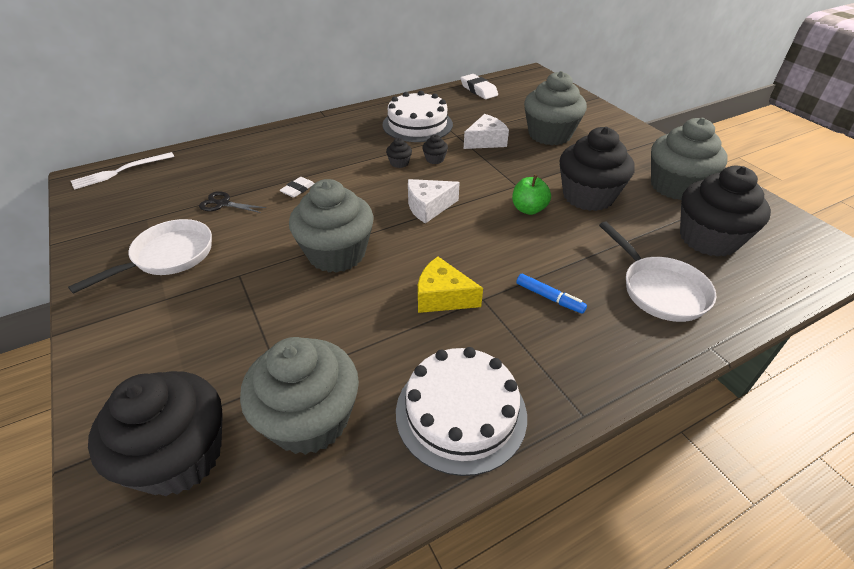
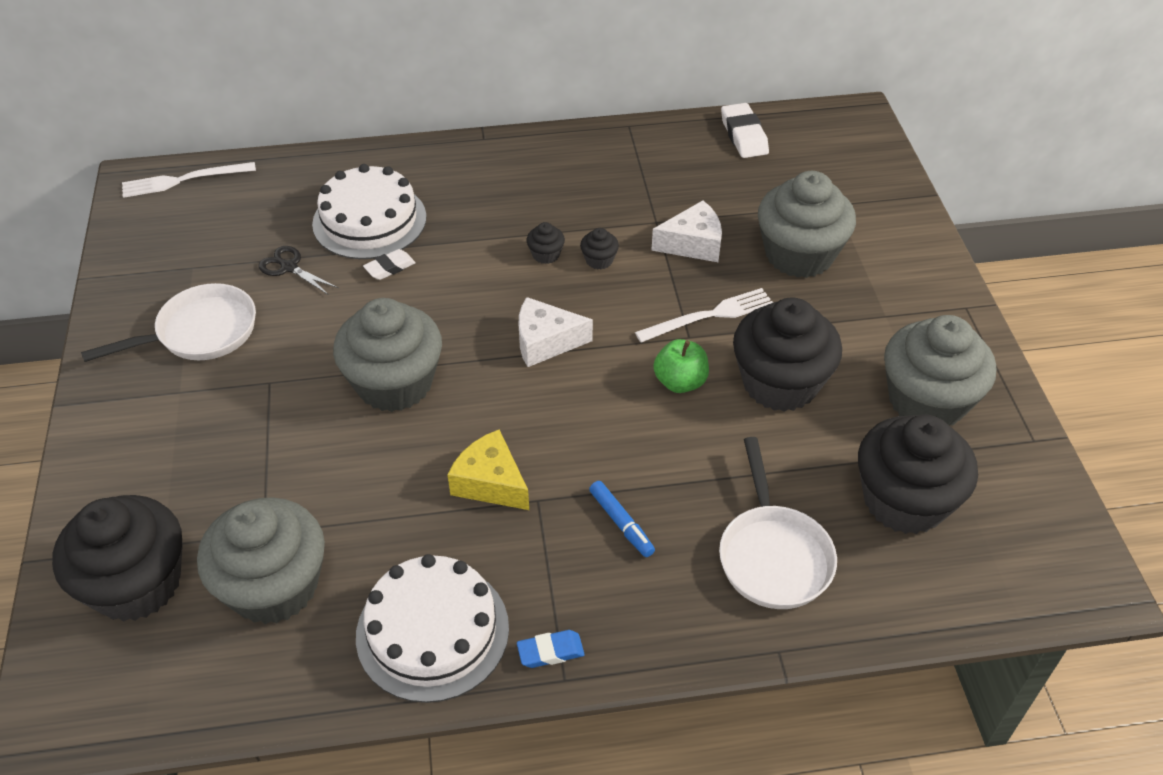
camera: 20 degrees right, 5 degrees up
(417, 124) = (609, 187): white cake -> white cake (369, 220)
(521, 172) = (709, 316): none -> white fork
(559, 398) = (550, 651): none -> blue eraser

